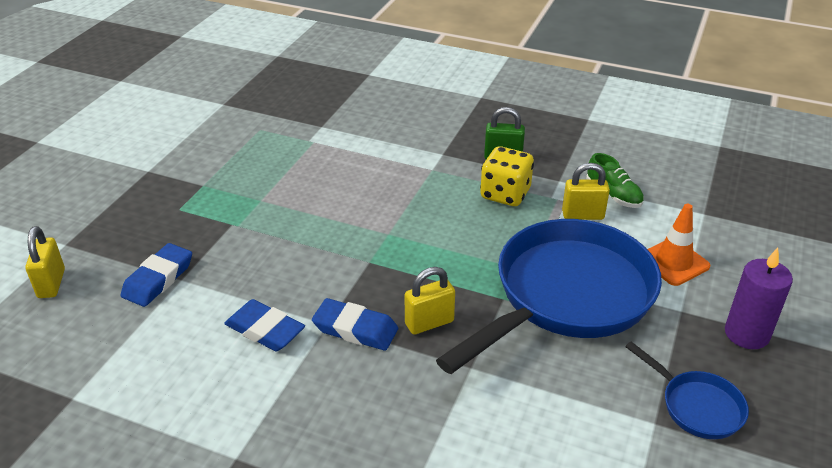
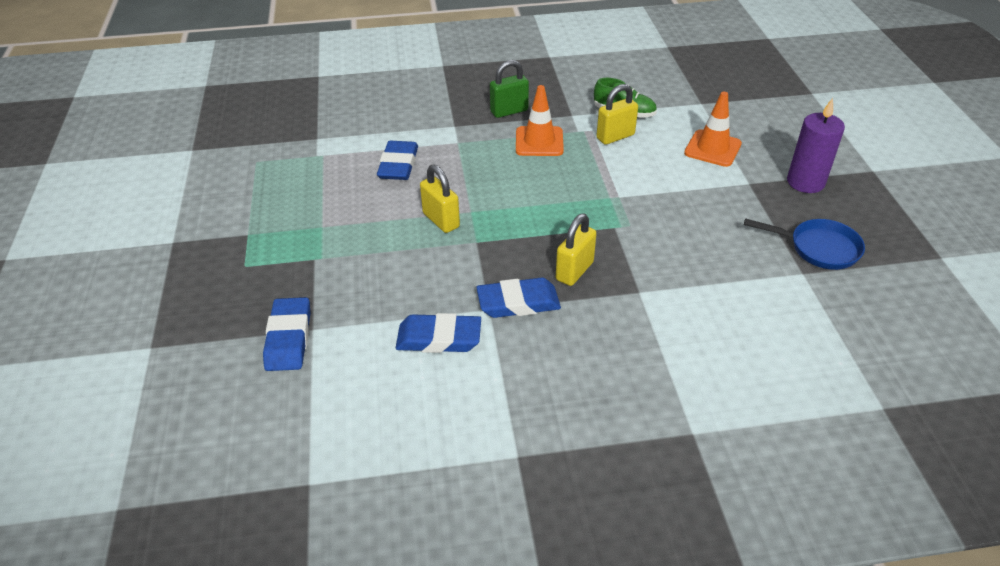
camera: 30 degrees left, 5 degrees up
(51, 283) = (174, 391): yellow padlock -> yellow padlock (441, 220)
(365, 171) = (398, 165): none -> blue eraser
(505, 194) = (539, 142): yellow dice -> orange traffic cone
(567, 296) = (660, 205): blue pan -> none

